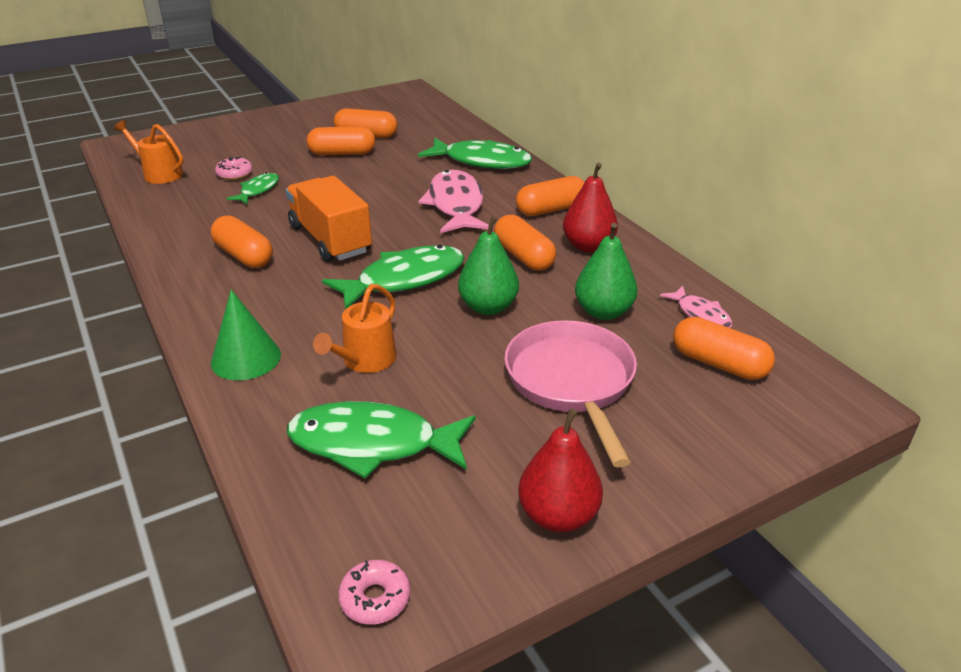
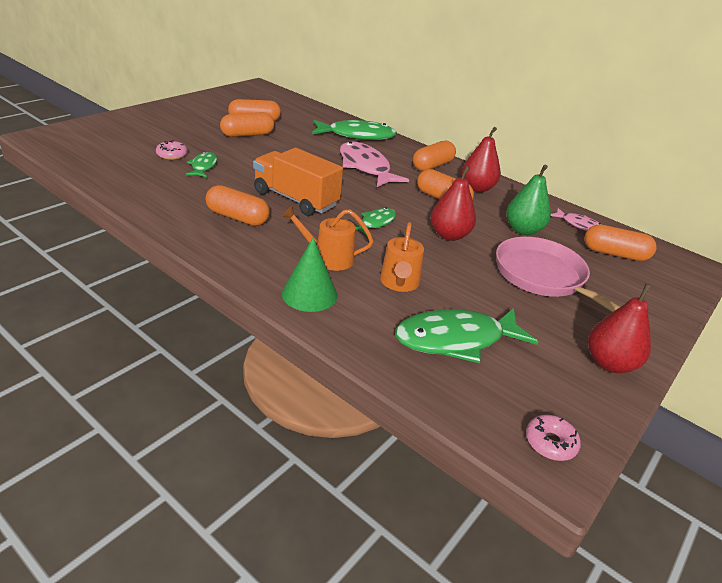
camera: 25 degrees left, 0 degrees up
(159, 174) = (103, 159): orange watering can -> orange watering can (328, 258)
(404, 279) = (376, 223): green fish -> green fish, size x0.53
(488, 307) = (449, 235): green pear -> red pear

